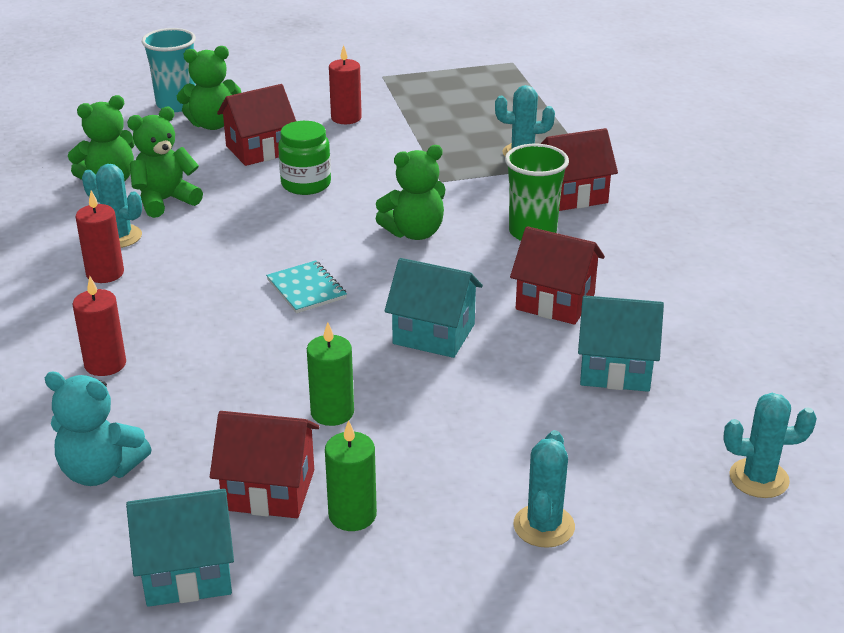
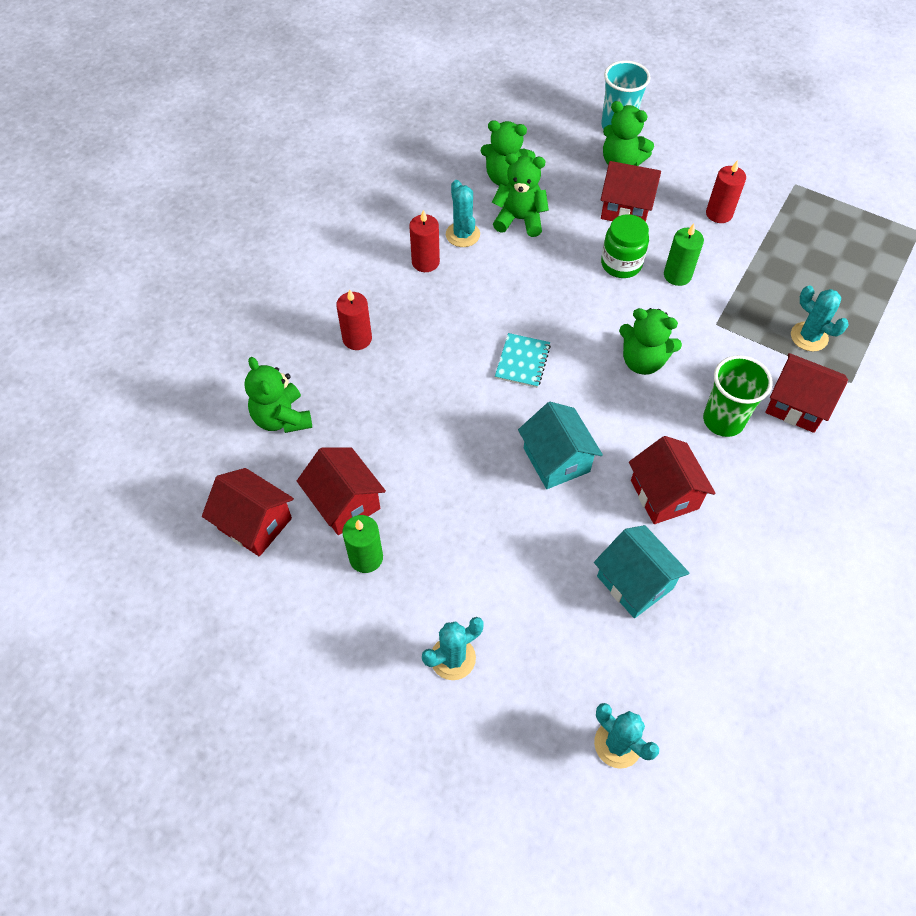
camera: 45 degrees right, 25 degrees up
(100, 471) = (282, 418): turquoise teddy bear -> green teddy bear
(187, 572) = (255, 523): turquoise house -> red house
(332, 412) = (433, 474): green candle -> green candle (677, 275)

